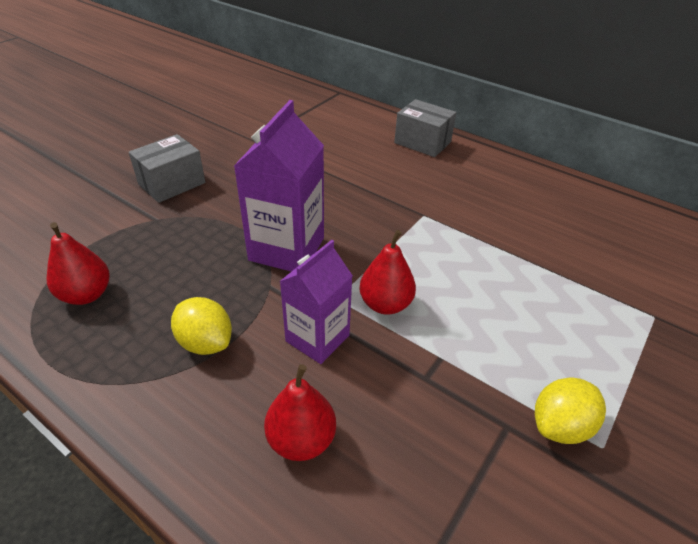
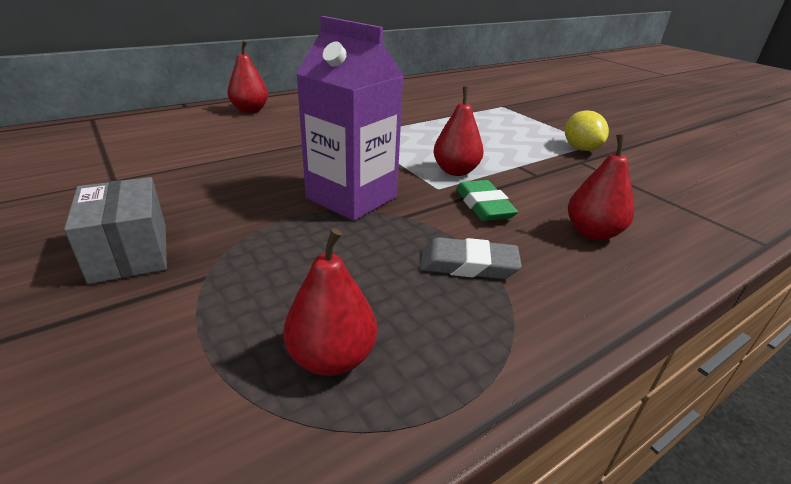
camera: 70 degrees left, 10 degrees down
(205, 342) = (468, 265): yellow lemon -> grey eraser
(317, 338) = (484, 206): purple carton -> green eraser
(422, 142) = (250, 110): grey box -> red pear

